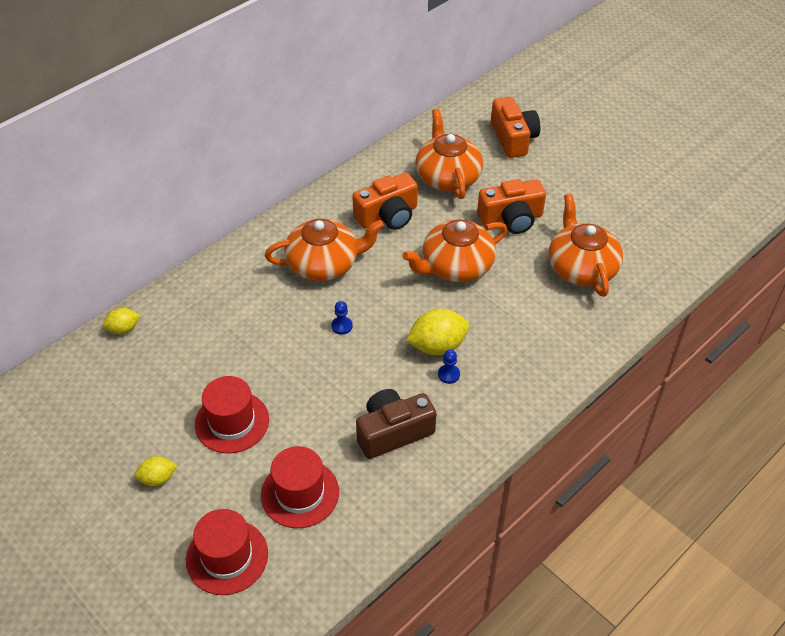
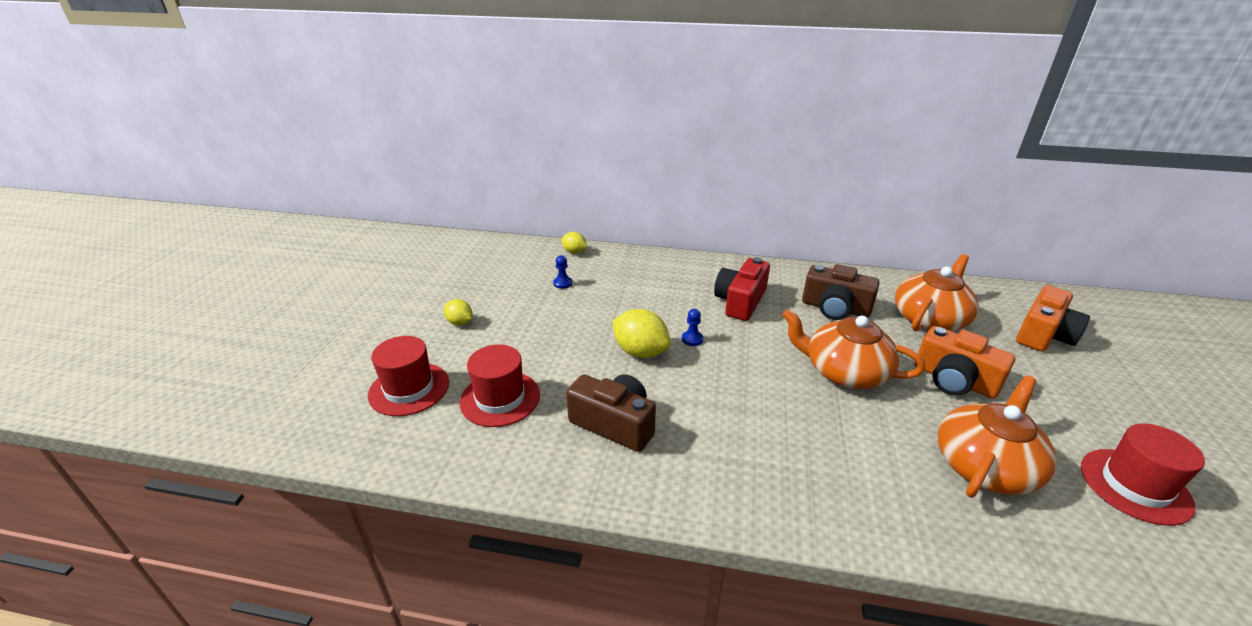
camera: 55 degrees right, 15 degrees down
(232, 422) = (540, 330): red hat -> red hat (1135, 486)
(324, 264) = (740, 301): orange teapot -> red camera
(388, 215) = (835, 308): orange camera -> brown camera
(437, 346) = (741, 405): yellow lemon -> yellow lemon (640, 352)
(448, 374) = (718, 429): blue pawn -> blue pawn (562, 283)

